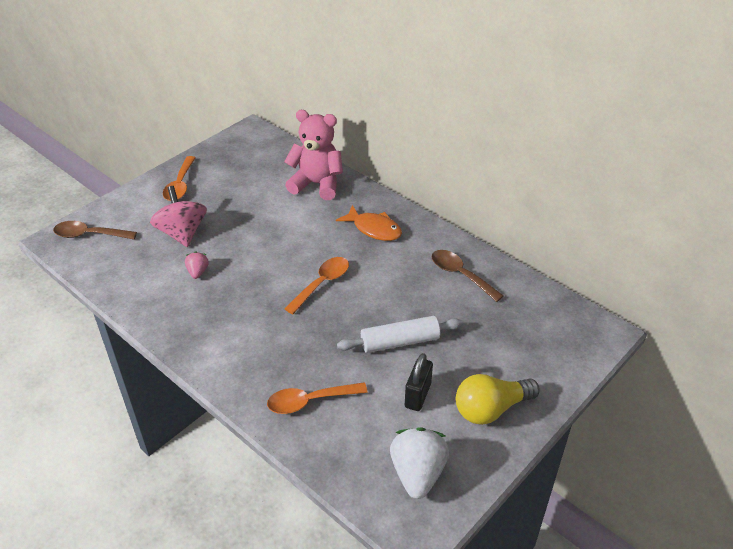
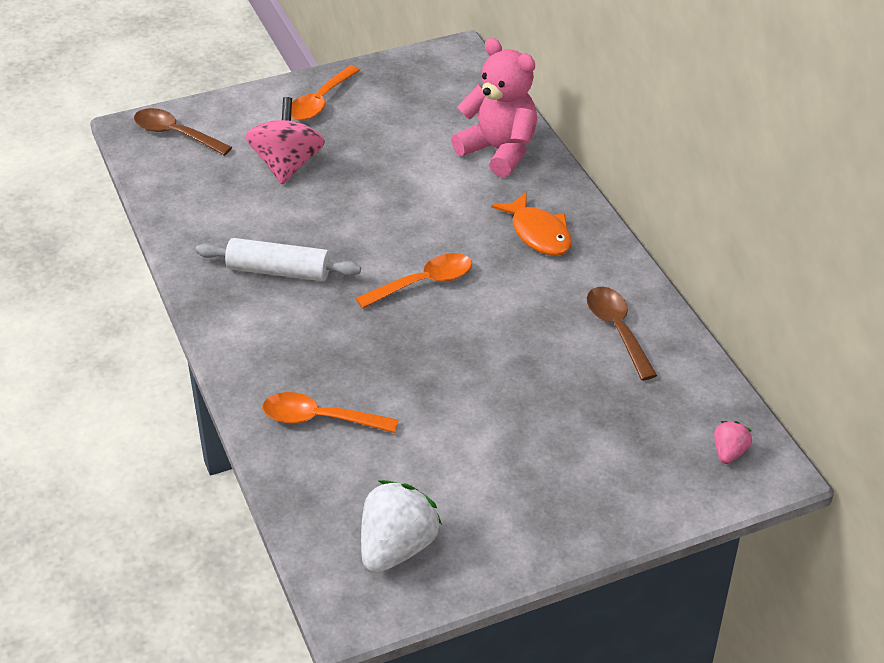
camera: 25 degrees right, 0 degrees up
(198, 272) = (278, 220): pink strawberry -> pink strawberry (729, 452)
(400, 342) = (477, 387): white rolling pin -> white rolling pin (279, 271)
(417, 395) = (457, 459): black padlock -> none
(491, 409) = (541, 508): yellow light bulb -> none

